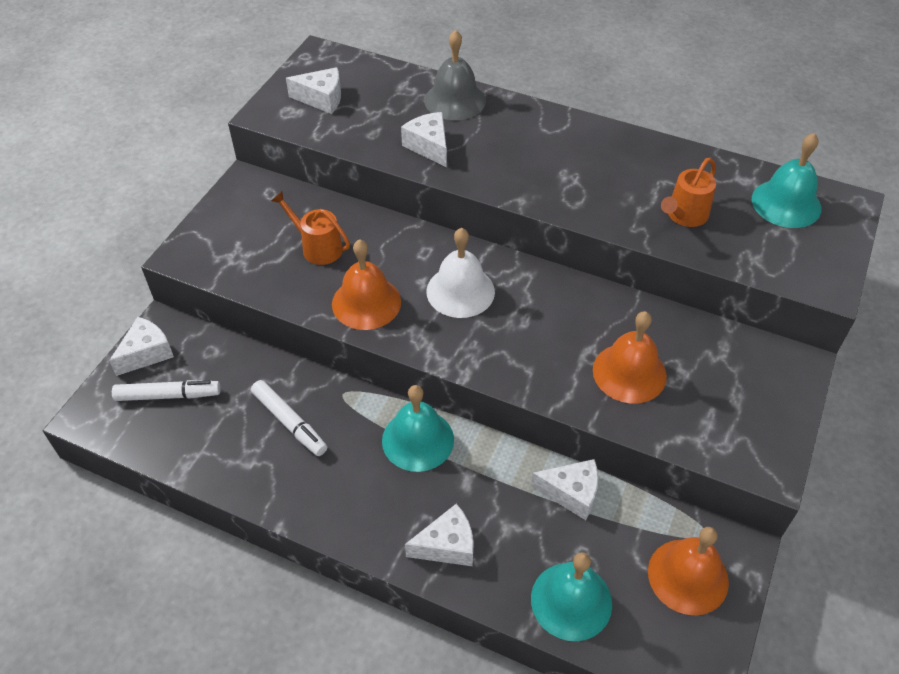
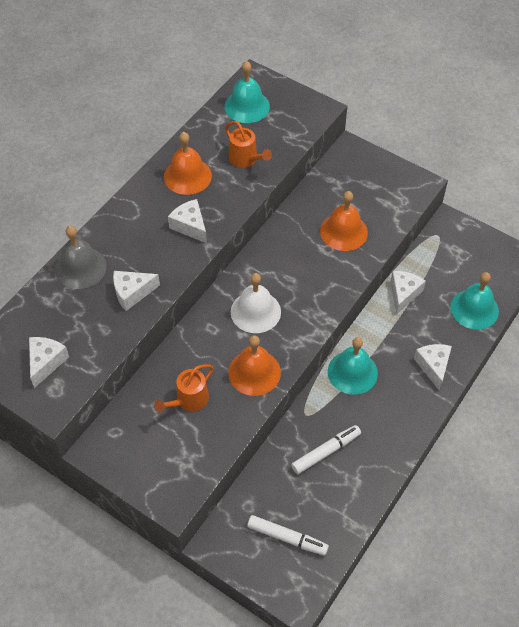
camera: 80 degrees left, 5 degrees up
(146, 353) = (241, 555): white cheese -> white cheese (190, 226)
(168, 395) = (287, 538): white marker -> white marker turned 105 degrees clockwise
(688, 576) = (463, 250): orange bell -> orange bell (187, 176)

